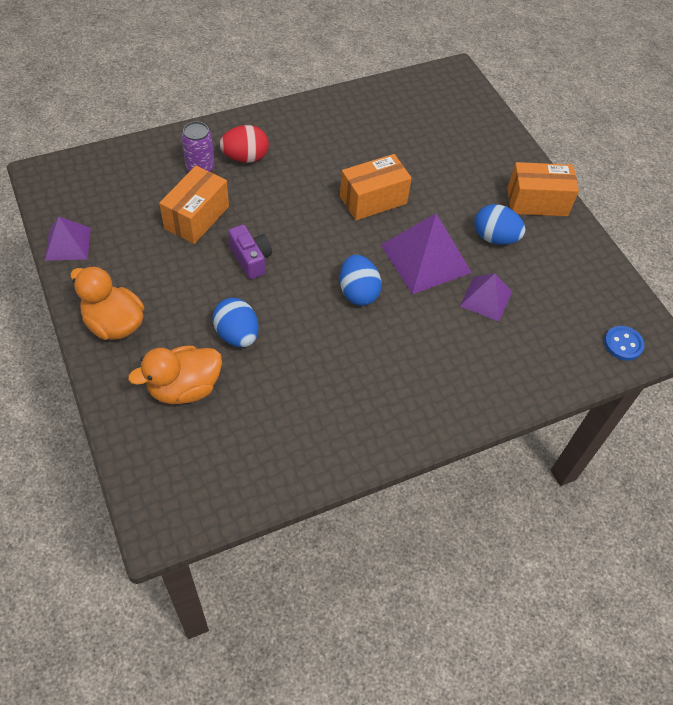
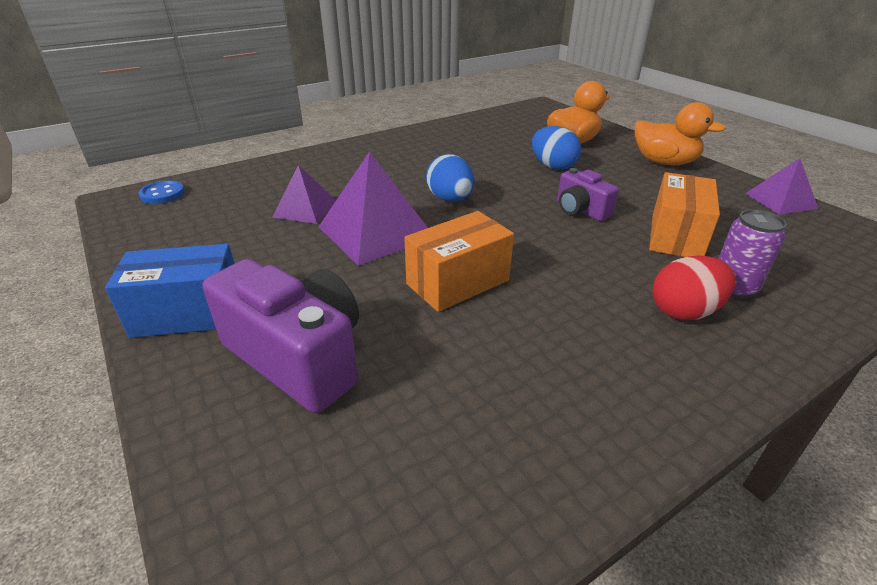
camera: 175 degrees right, 20 degrees down
(467, 165) = (298, 357): none -> purple camera
(495, 238) = (277, 261): blue egg -> none
(537, 202) = (188, 313): orange box -> blue box

